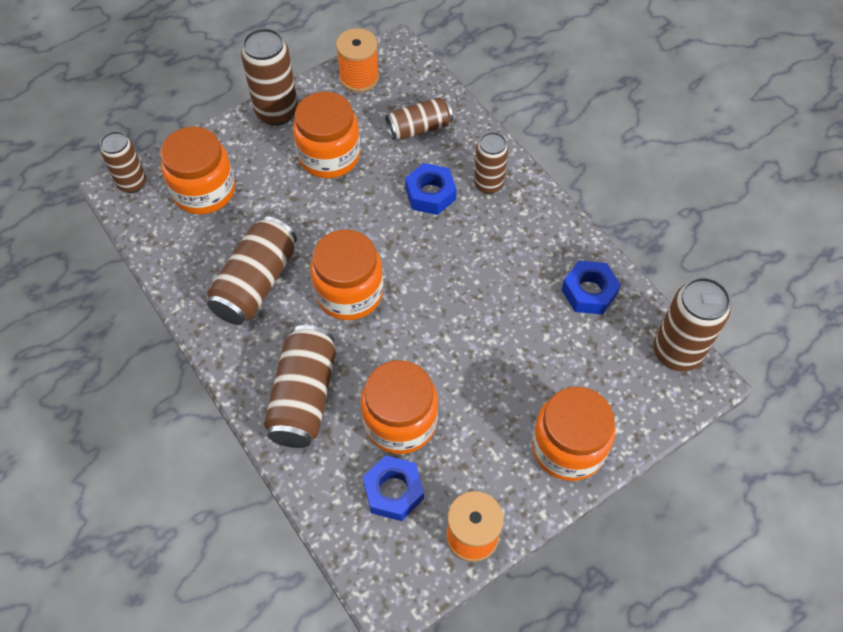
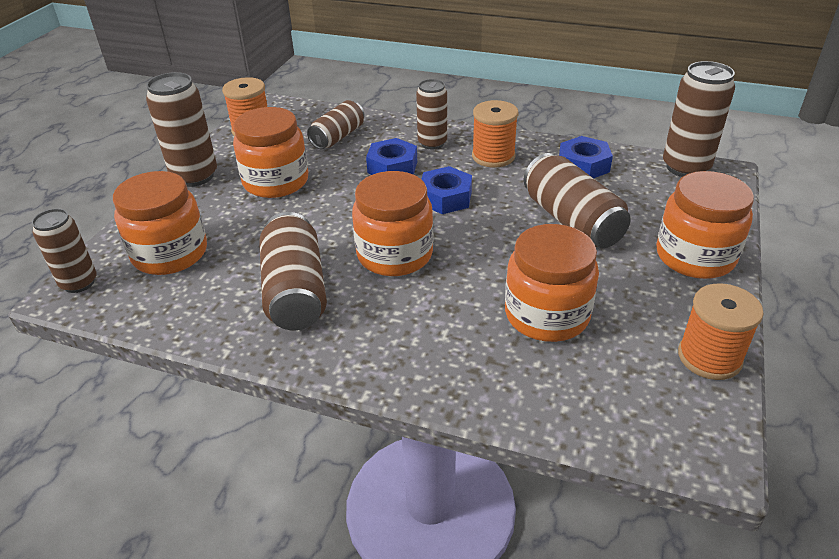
camera: 35 degrees left, 20 degrees down
(304, 397) = (438, 347): brown can -> brown can (572, 221)
(393, 491) = (605, 367): blue nut -> blue nut (445, 198)
(523, 232) = (493, 156): none -> orange spool

